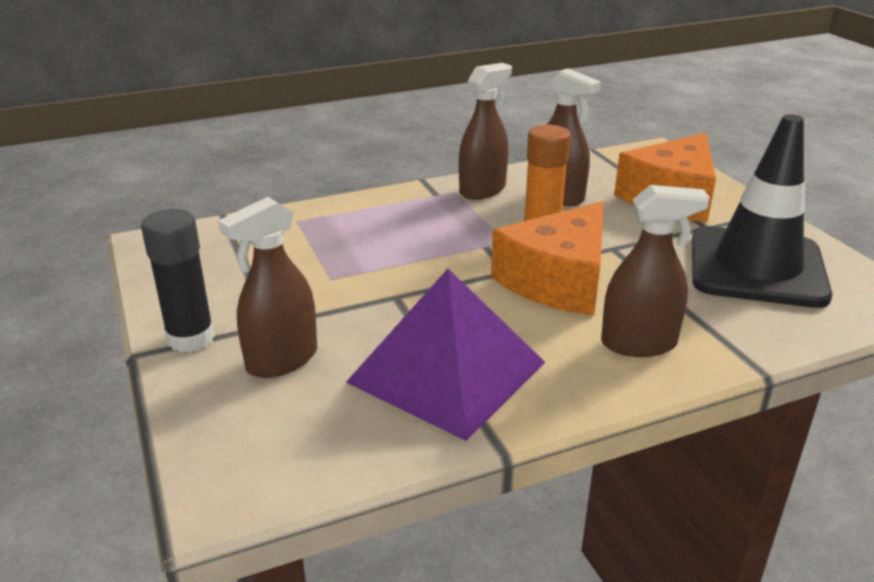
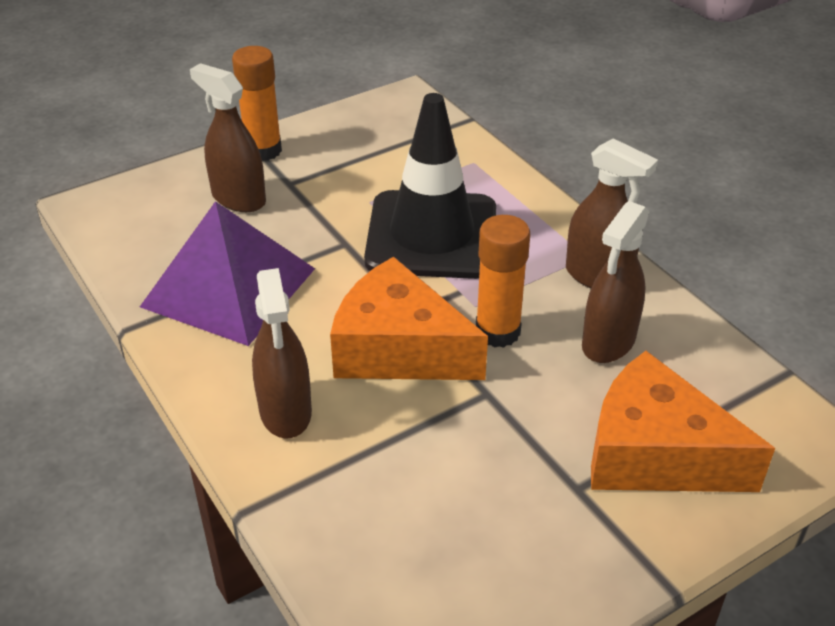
camera: 80 degrees right, 10 degrees up
(191, 338) = (263, 150): black glue stick -> orange glue stick
(756, 267) = (473, 531): black traffic cone -> black traffic cone (432, 235)

